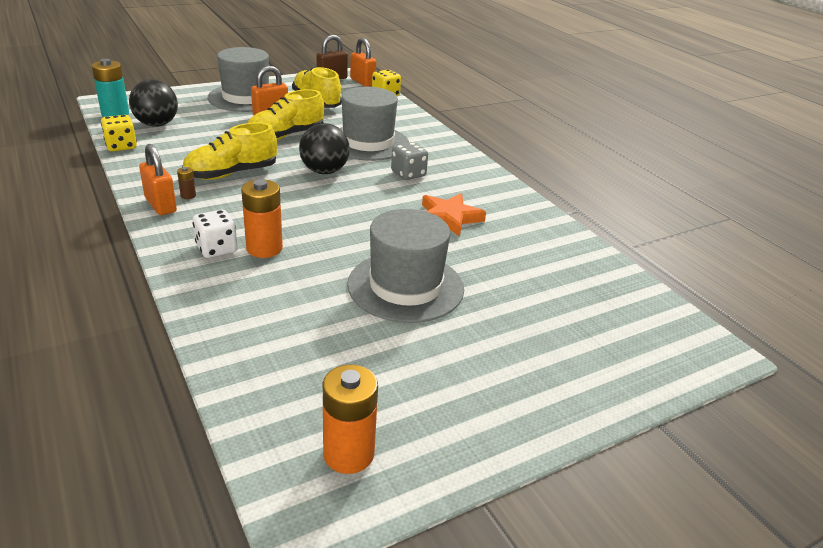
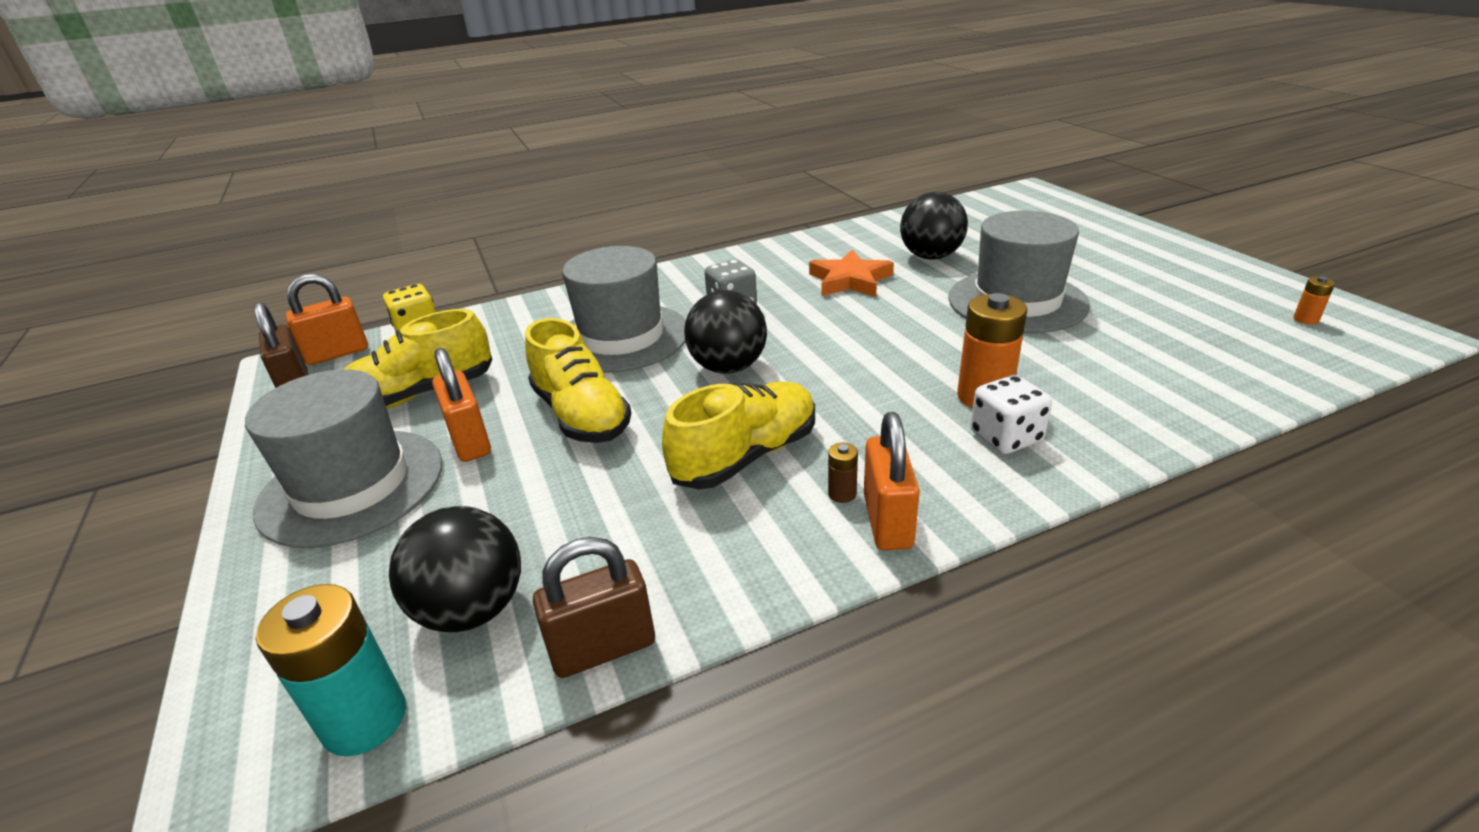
camera: 80 degrees left, 0 degrees up
(121, 146) = (603, 648): yellow dice -> brown padlock
(160, 205) = (887, 521): orange padlock -> orange padlock turned 60 degrees counterclockwise
(231, 174) = (745, 456): yellow shoe -> yellow shoe turned 105 degrees counterclockwise
(348, 454) = (1305, 319): orange battery -> orange battery, size x0.46
(500, 258) = (930, 256): none -> black ball

